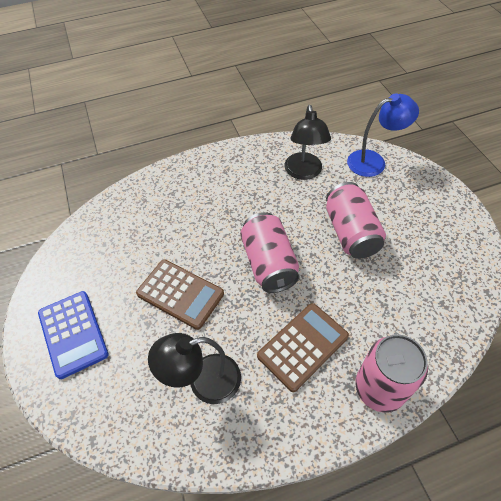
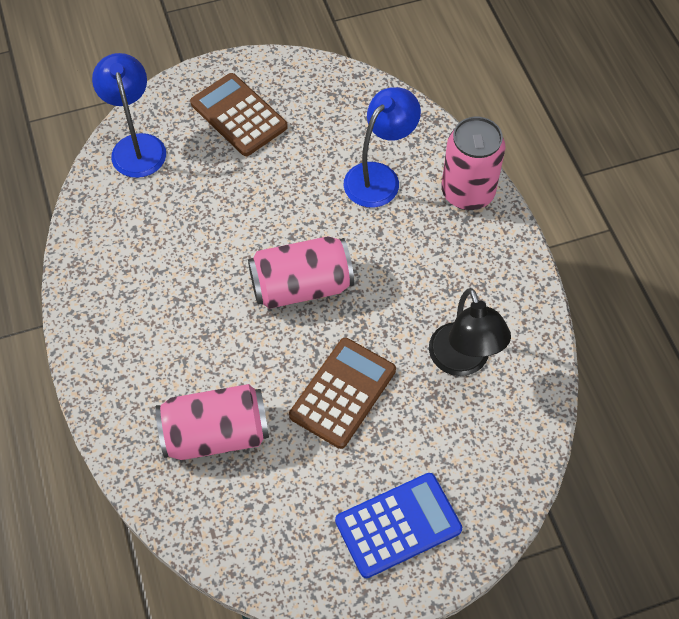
camera: 90 degrees left, 5 degrees up
(302, 346) = (419, 258): brown calculator -> brown calculator (238, 115)
(304, 172) = (144, 233): black lamp -> none
(350, 232) = (260, 190): pink can -> pink can (215, 434)
(381, 313) = (379, 177): none -> blue lamp

